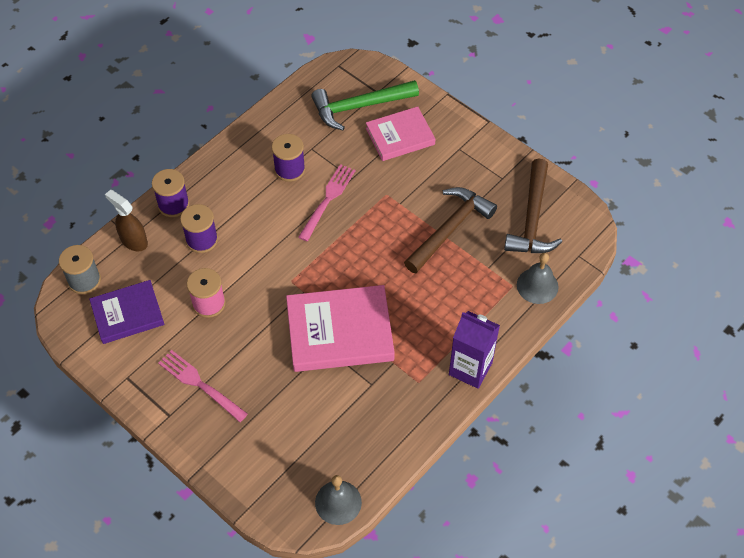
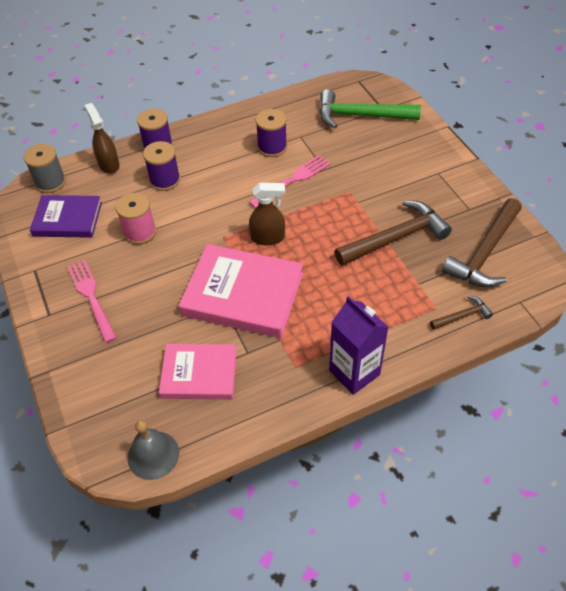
camera: 25 degrees right, 5 degrees down
(334, 268) = (268, 238): none -> brown spray bottle
(400, 136) = (386, 148): pink book -> pink book (199, 374)
(537, 285) = (462, 316): grey bell -> brown hammer

